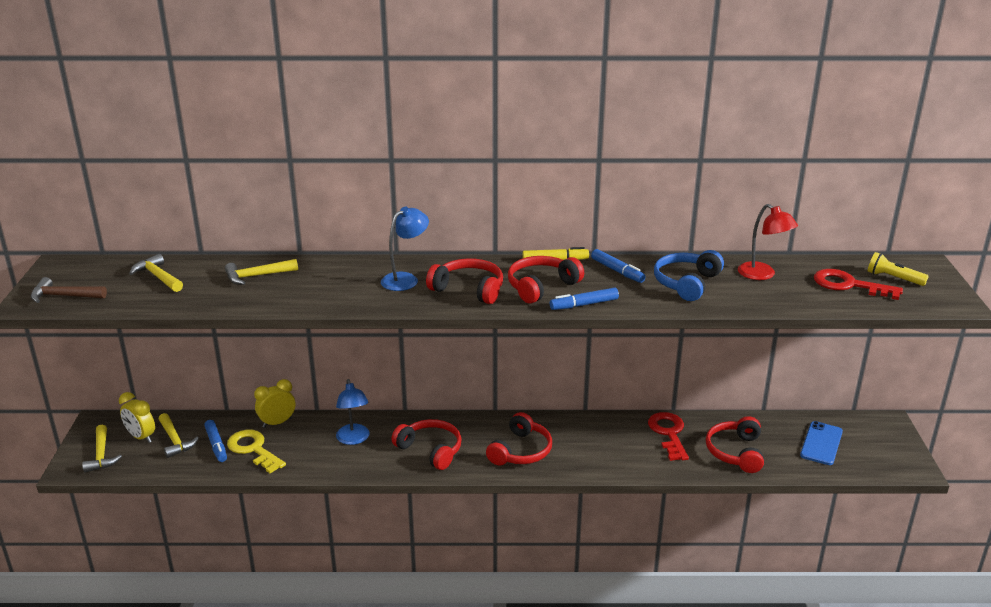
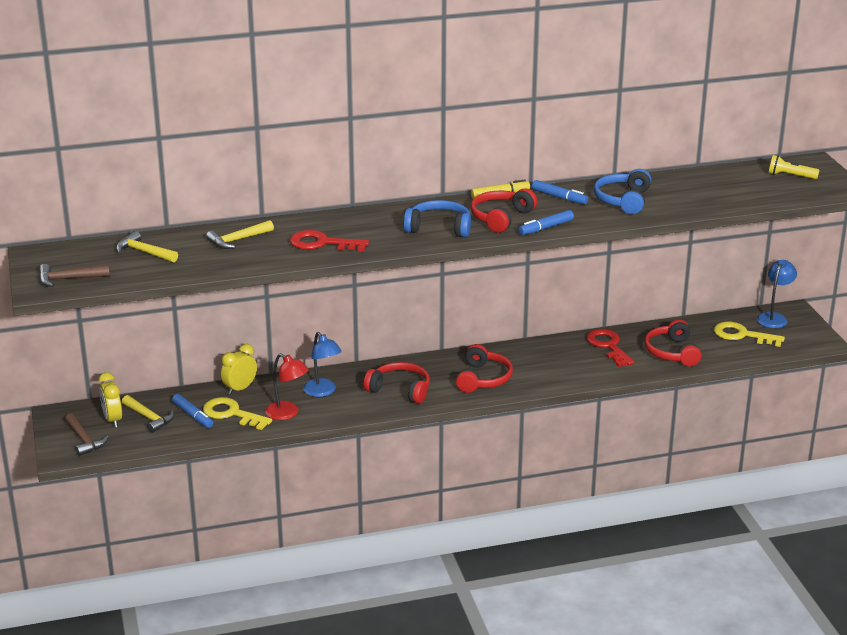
camera: 15 degrees left, 0 degrees up
(101, 455) = (84, 440): yellow hammer -> brown hammer
(141, 437) = (112, 420): yellow clock -> yellow clock turned 45 degrees clockwise
(405, 279) = (377, 226): blue lamp -> blue lamp (774, 317)
(469, 289) = (439, 228): red headphones -> blue headphones
(762, 275) = (683, 186): red lamp -> red lamp (287, 413)
(821, 443) = (742, 335): blue phone -> yellow key
(849, 285) = (756, 186): red key -> red key (322, 243)

